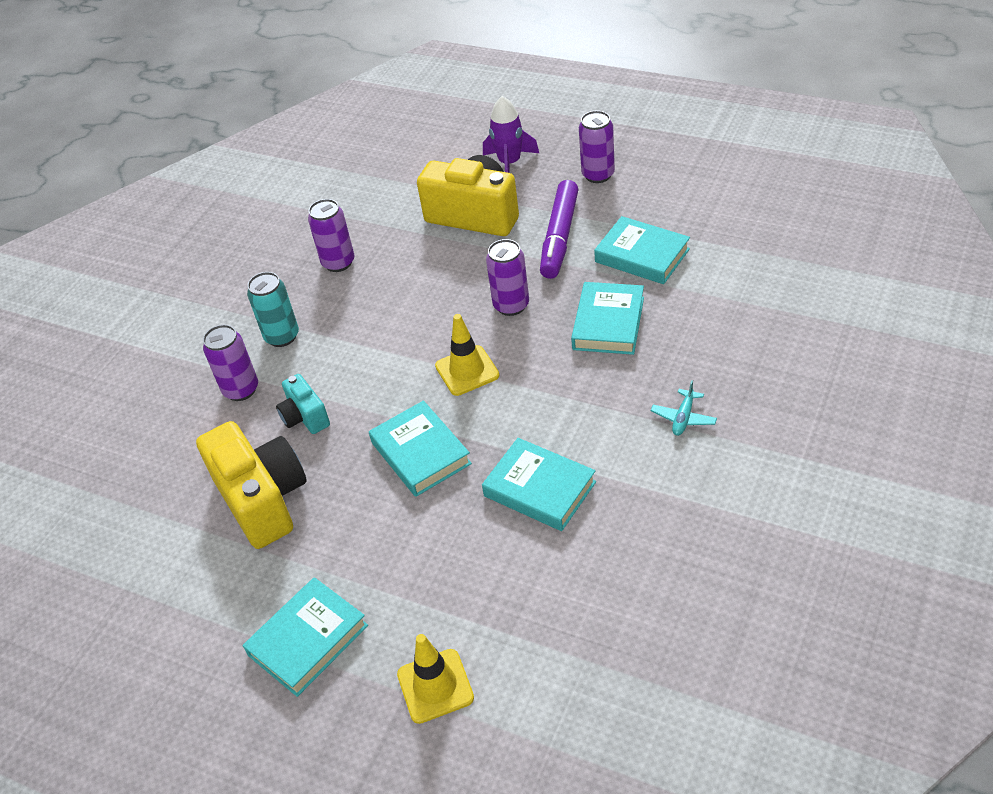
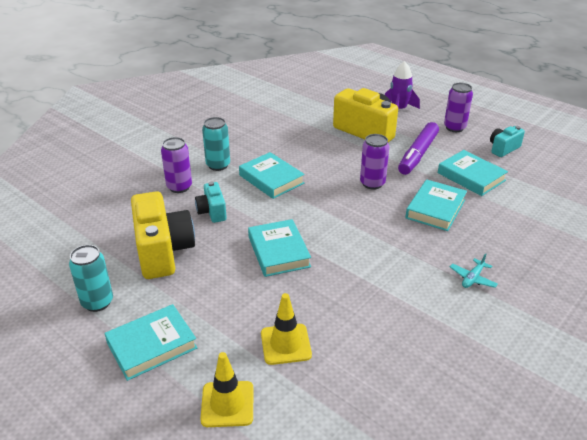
camera: 10 degrees right, 10 degrees down
(207, 603) = (97, 302): none -> turquoise can
(338, 262) = (270, 136): purple can -> none
(467, 371) = (329, 212): yellow traffic cone -> yellow traffic cone (285, 344)
(539, 489) = (353, 295): turquoise book -> turquoise book (271, 179)
(674, 194) = (503, 149): none -> turquoise camera

